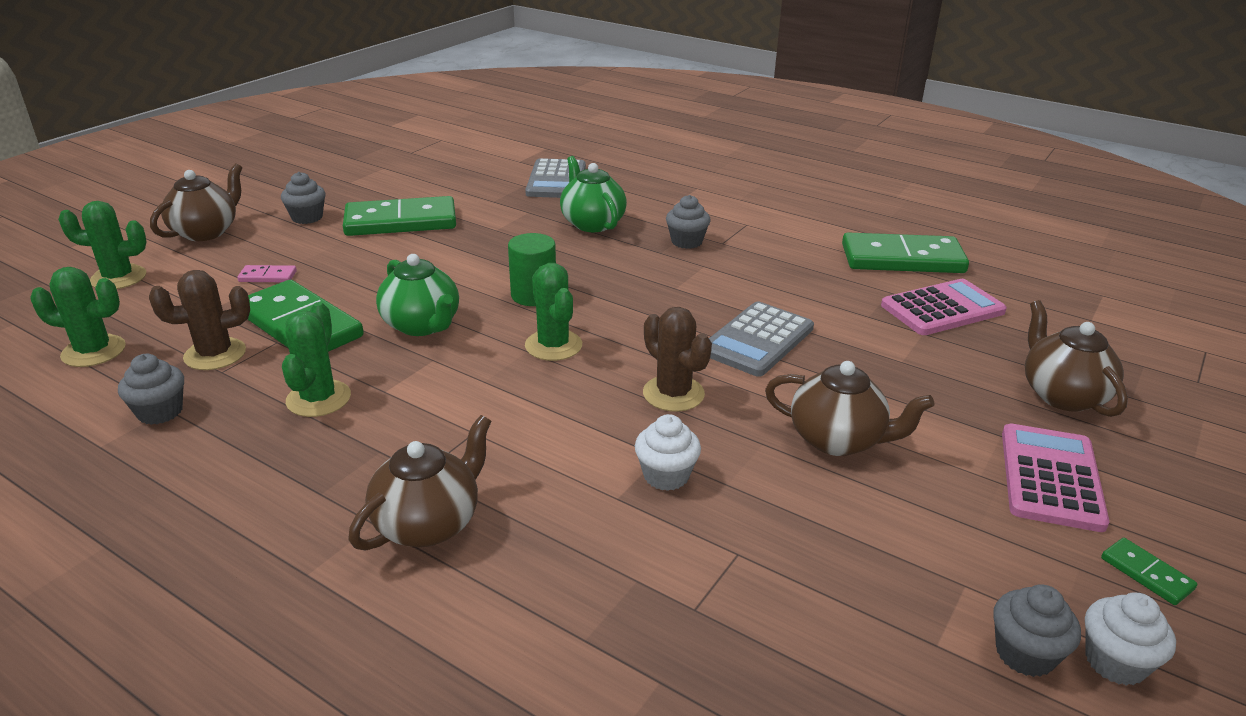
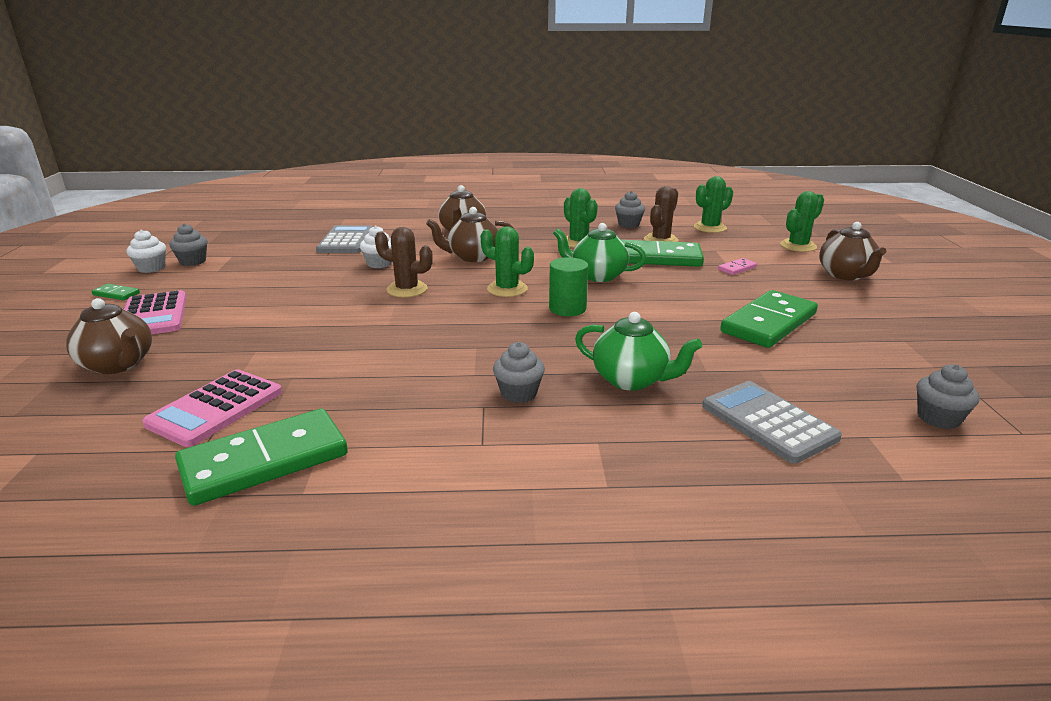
camera: 145 degrees right, 5 degrees down
(307, 217) = (830, 303): grey cupcake -> grey cupcake (938, 418)
(757, 340) = (377, 331): grey calculator -> grey calculator (346, 241)
(838, 440) = (293, 297): brown teapot -> brown teapot (473, 257)

